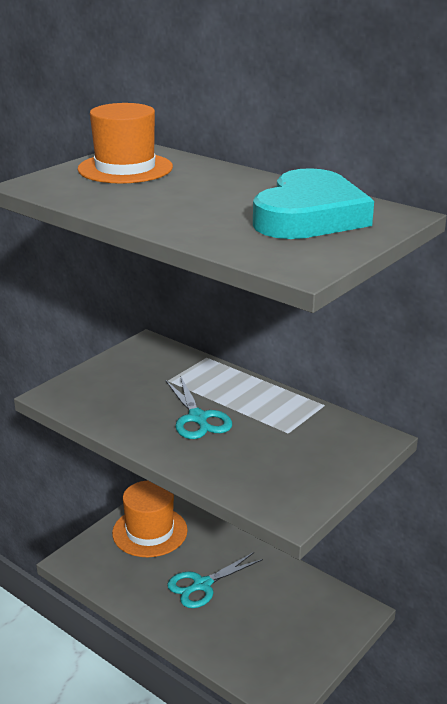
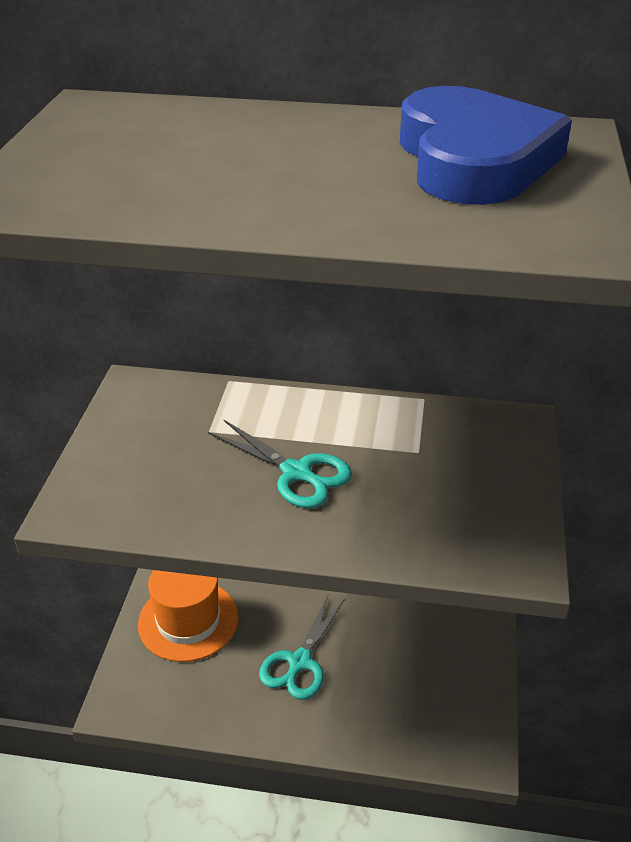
camera: 30 degrees left, 10 degrees up
(125, 168) = (115, 140): orange hat -> none
(309, 216) = (473, 160): turquoise heart -> blue heart

